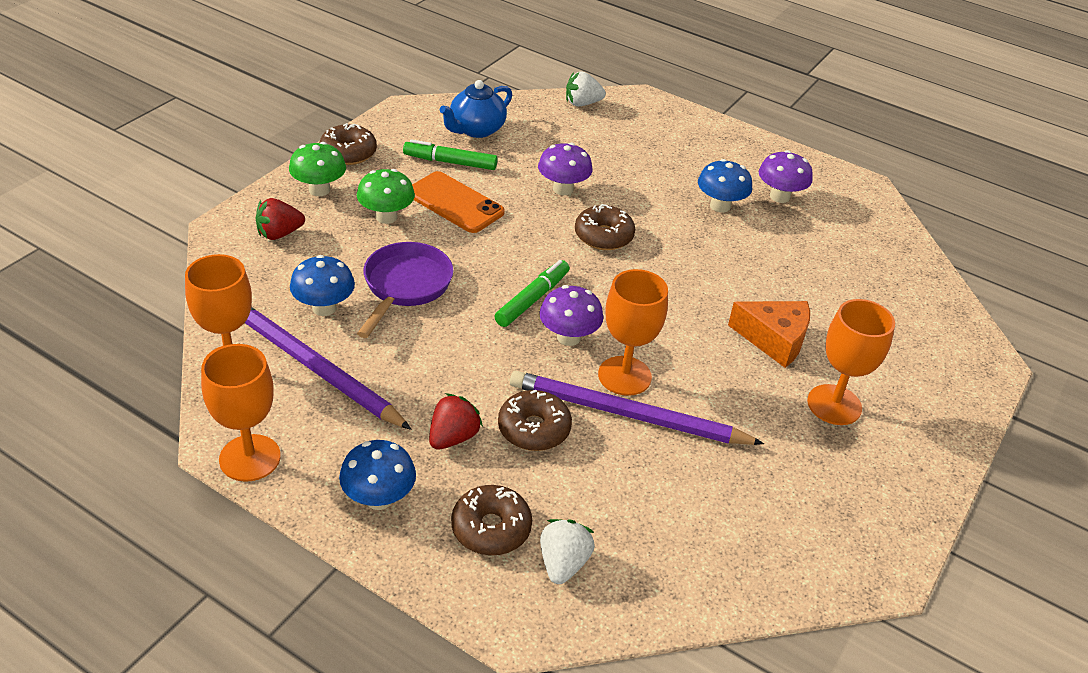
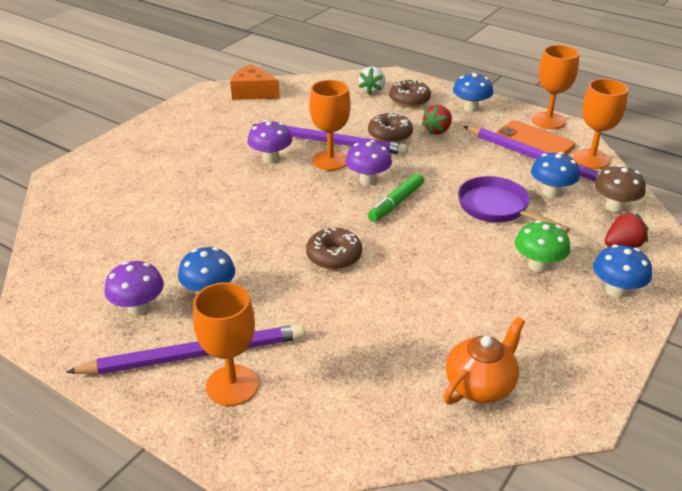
camera: 175 degrees left, 5 degrees down
(253, 283) = (614, 207): none -> brown mushroom
(319, 190) = (616, 291): green mushroom -> blue mushroom
(348, 153) = (613, 339): brown donut -> none
(405, 286) = (497, 208): purple pan -> purple pan turned 120 degrees clockwise
(450, 162) = (497, 332): green marker -> none
(455, 203) = (479, 283): orange phone -> orange phone (534, 141)
(476, 130) = (480, 385): blue teapot -> orange teapot
(563, 189) = (371, 304): purple mushroom -> purple mushroom (271, 158)
(582, 103) = (343, 447): white strawberry -> none
(710, 159) = (195, 355): none -> purple pencil
(774, 340) = (214, 183): orange cheese -> orange cheese (252, 92)
(834, 405) = (193, 150): orange goblet -> orange goblet (232, 385)

